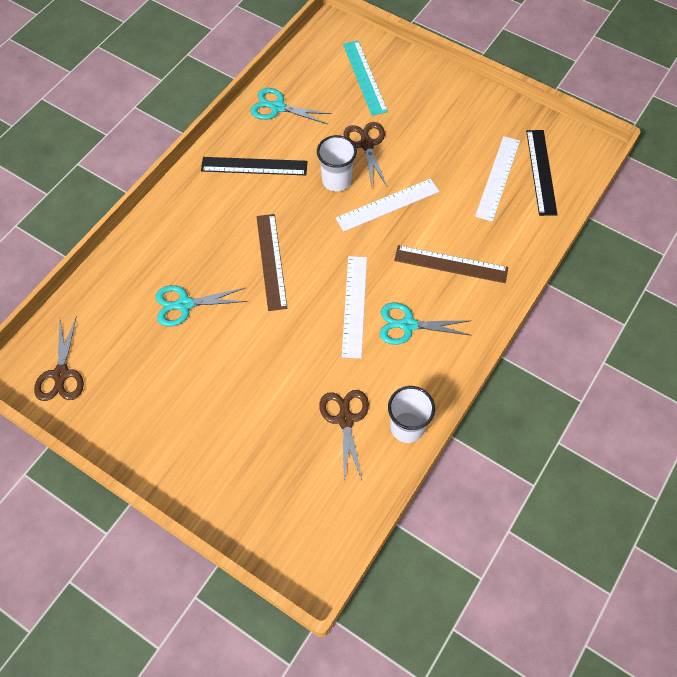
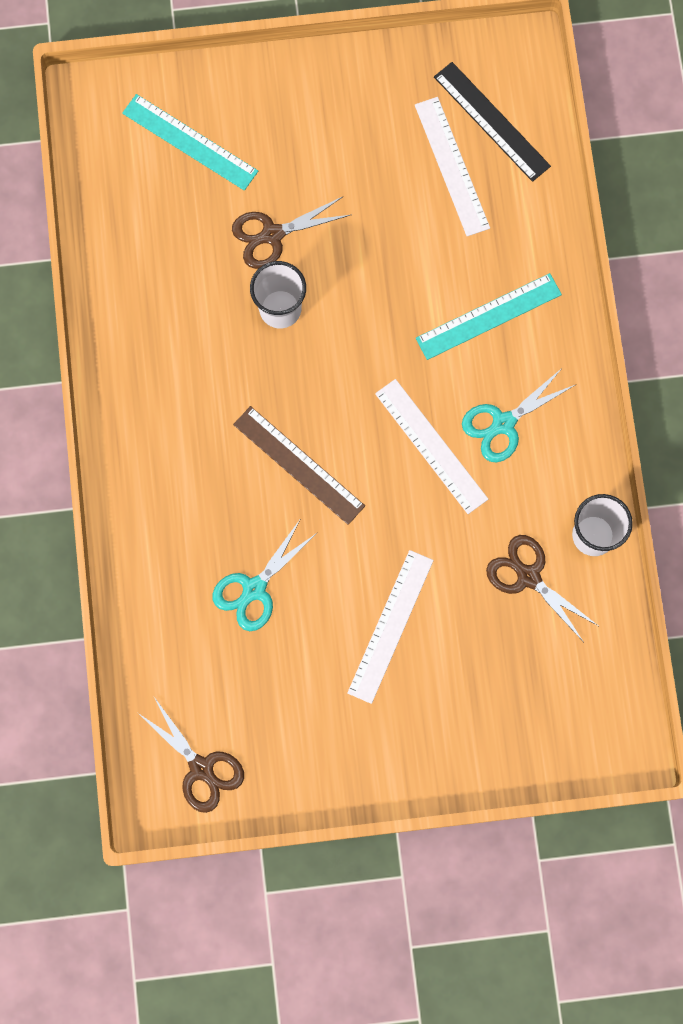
camera: 40 degrees left, 15 degrees up
(254, 166) = (171, 363): black ruler -> none
(278, 107) = (126, 264): turquoise scissors -> none
(366, 144) = (272, 235): brown scissors -> brown scissors turned 60 degrees counterclockwise
(387, 205) = (362, 296): white ruler -> white ruler (390, 626)
(451, 264) = (488, 316): brown ruler -> turquoise ruler

